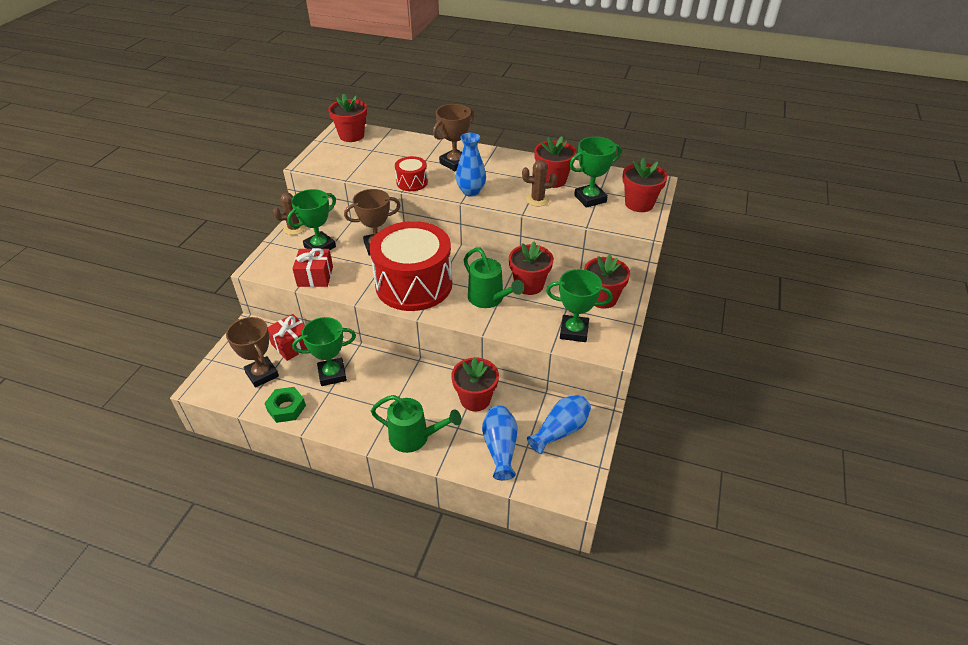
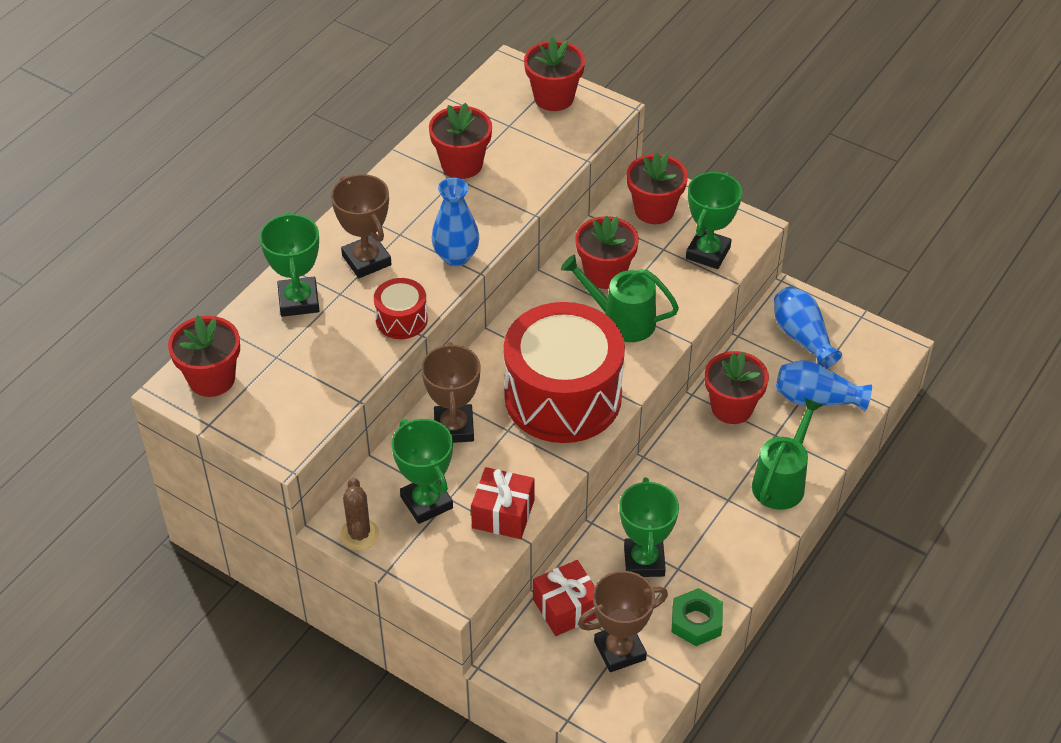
camera: 75 degrees left, 5 degrees up
(489, 299) = (621, 320): green watering can -> green watering can turned 135 degrees counterclockwise
(537, 200) = (506, 191): brown cactus -> none
(590, 198) = (523, 139): green trophy -> green trophy (298, 301)

